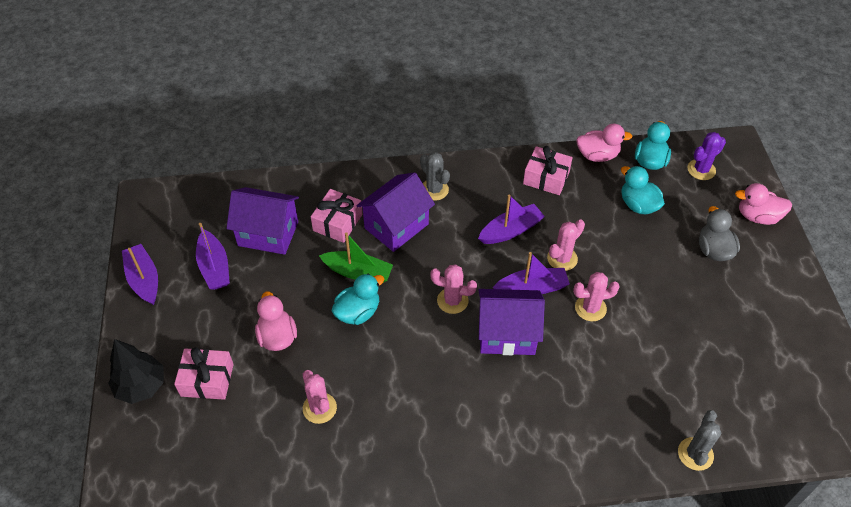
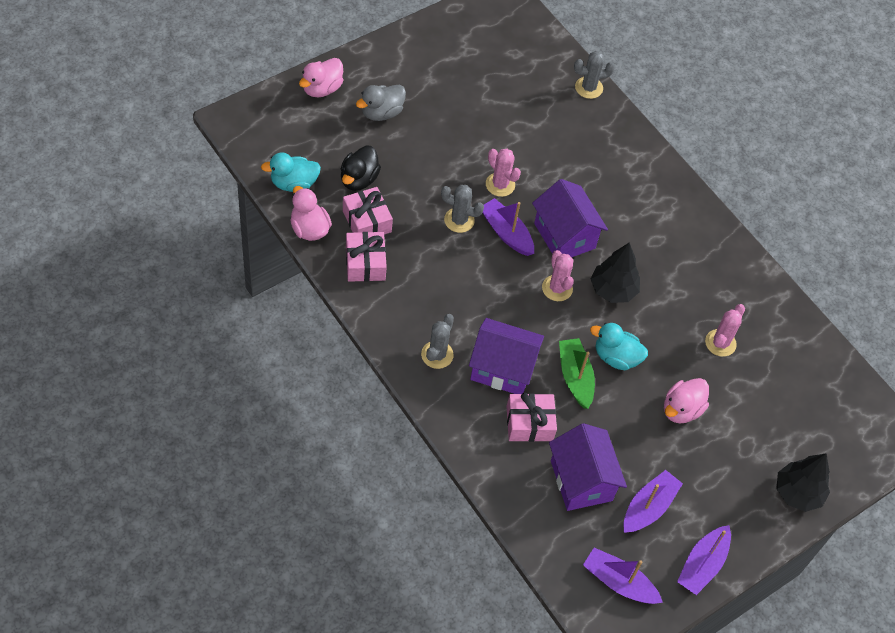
camera: 125 degrees left, 5 degrees up
(207, 380) = (756, 443): pink gift -> pink gift (367, 221)
(427, 345) = (613, 290): none -> black tree
(511, 230) = (450, 270): purple boat -> purple boat (619, 582)
(562, 258) = (459, 220): pink cactus -> grey cactus
(638, 205) = (359, 179): turquoise duck -> black duck
(701, 170) = (283, 140): purple cactus -> none
(757, 216) = (322, 88): pink duck -> pink duck turned 60 degrees clockwise

